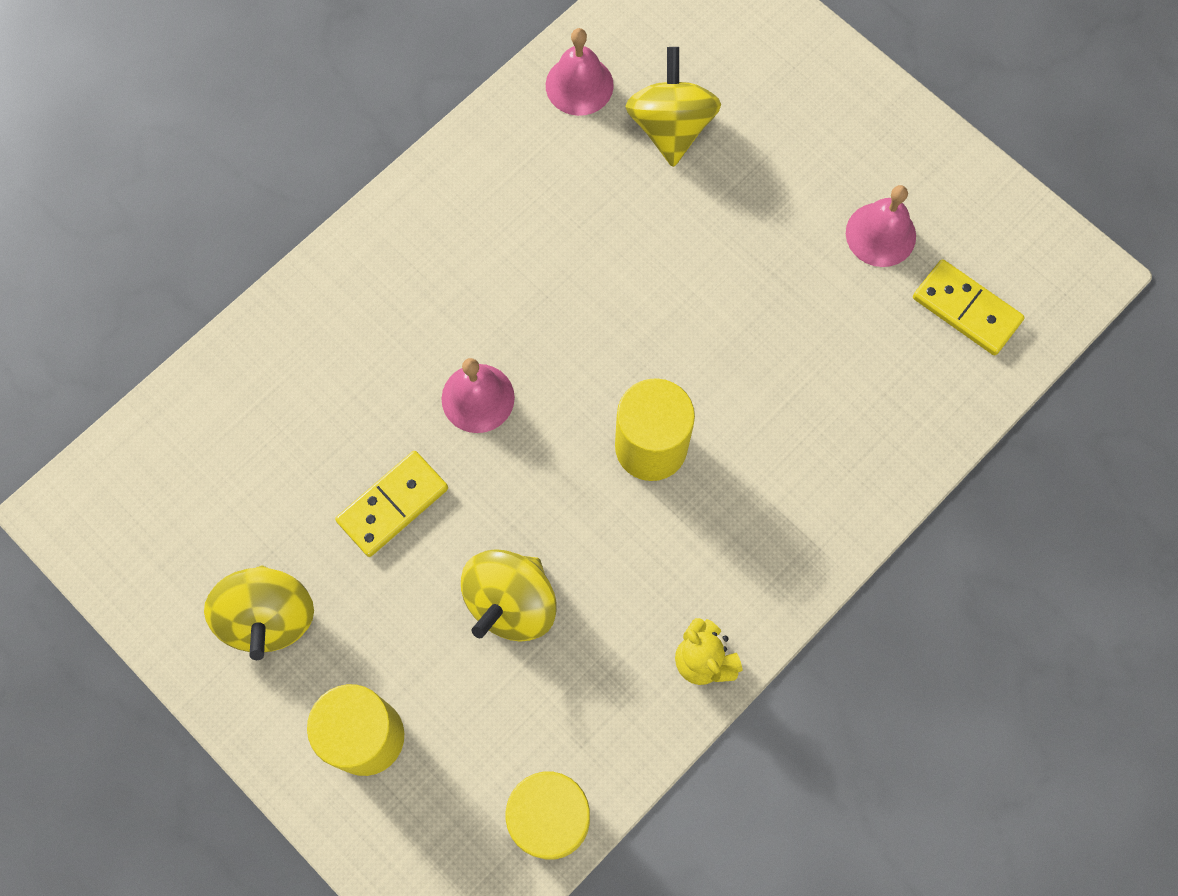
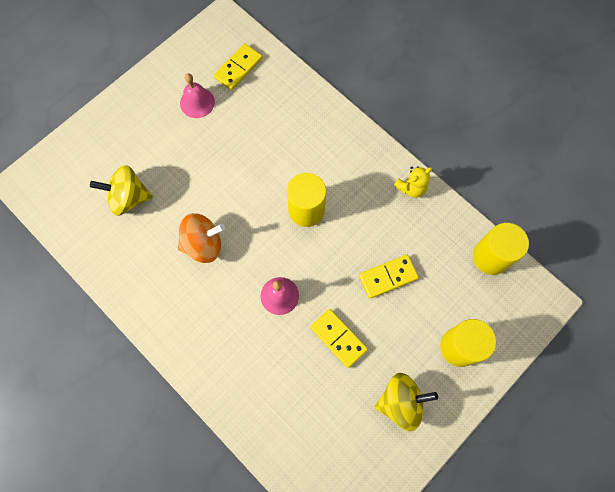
camera: 90 degrees left, 0 degrees up
(511, 603) = (388, 277): yellow spinning top -> yellow domino
(579, 85) = (98, 245): pink bell -> none
(579, 260) = (203, 244): none -> orange spinning top

